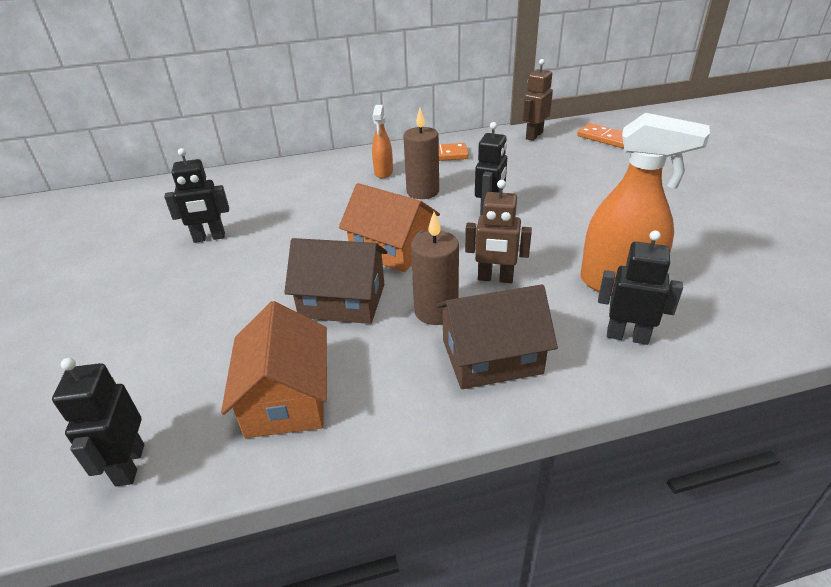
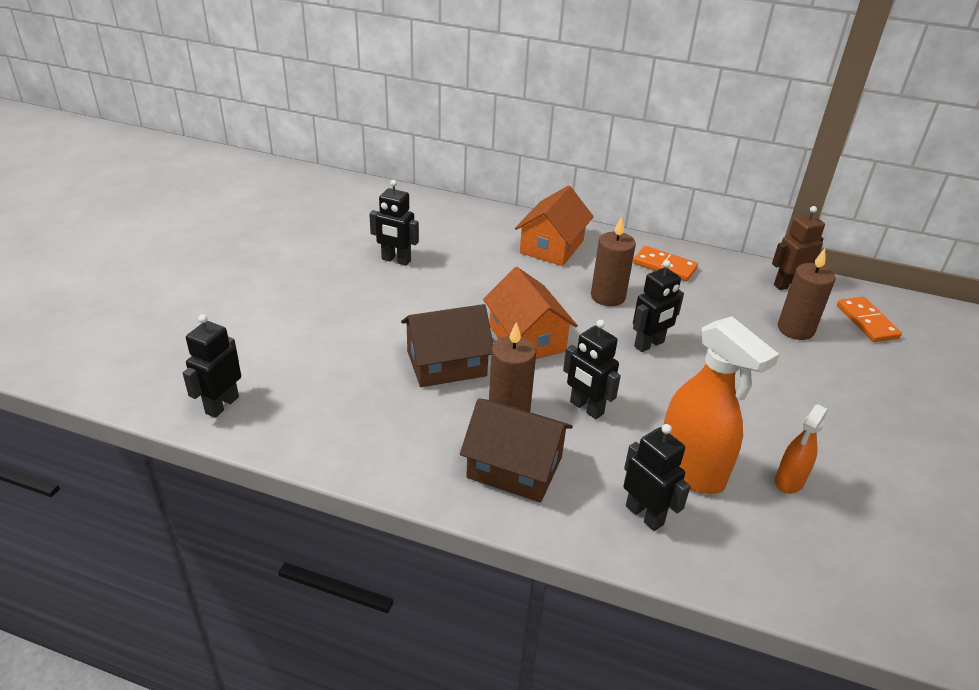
camera: 30 degrees right, 0 degrees up
(286, 398) = (344, 415): orange house -> orange house (552, 246)
(342, 301) = (446, 363): brown house -> brown house turned 60 degrees counterclockwise
(383, 172) = (591, 261): orange spray bottle -> orange spray bottle (789, 481)
(495, 278) = (586, 408): brown robot -> black robot
(570, 160) = (795, 329): none -> brown candle

